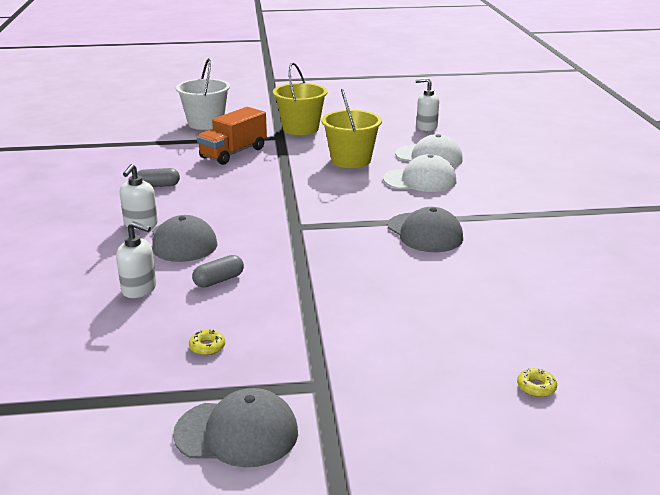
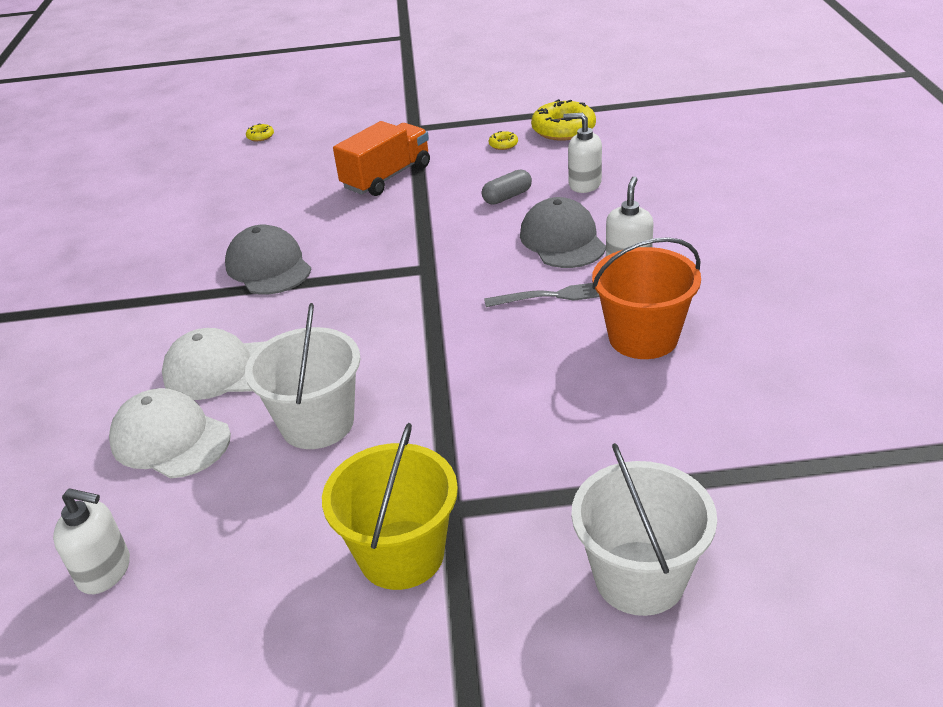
camera: 175 degrees left, 10 degrees up
(125, 366) = (563, 129): none -> yellow donut
(158, 186) = (643, 337): grey capsule -> orange bucket
(204, 207) = (554, 296): none -> grey fork
(233, 153) = (540, 439): orange truck -> orange truck (387, 177)
(237, 433) = (471, 103): grey cap -> none
(351, 160) = (317, 423): yellow bucket -> white bucket

